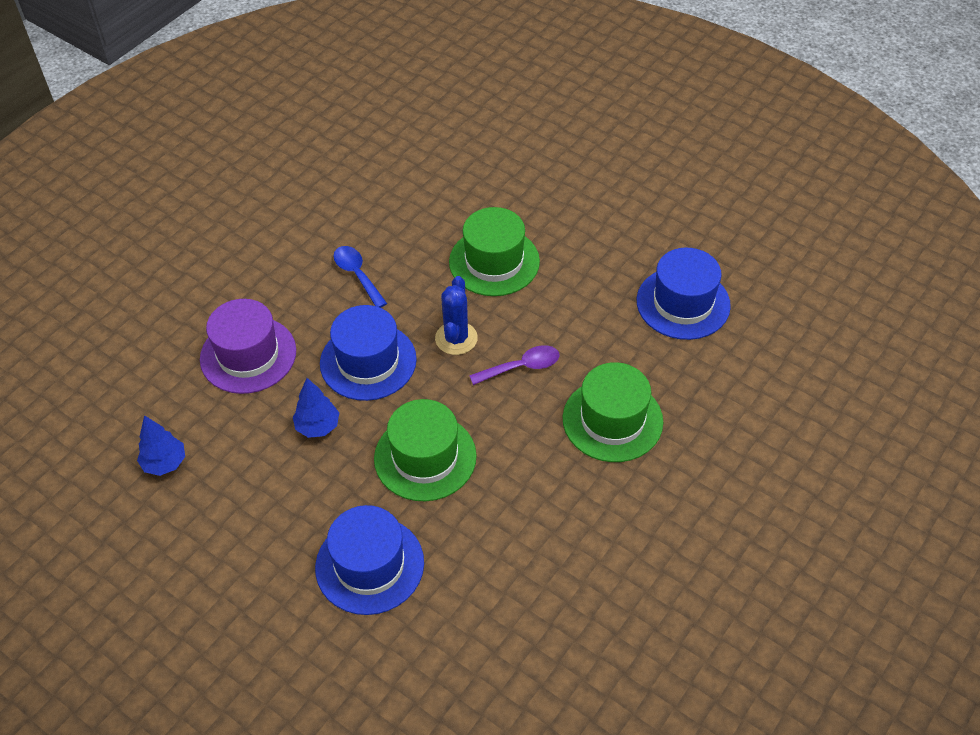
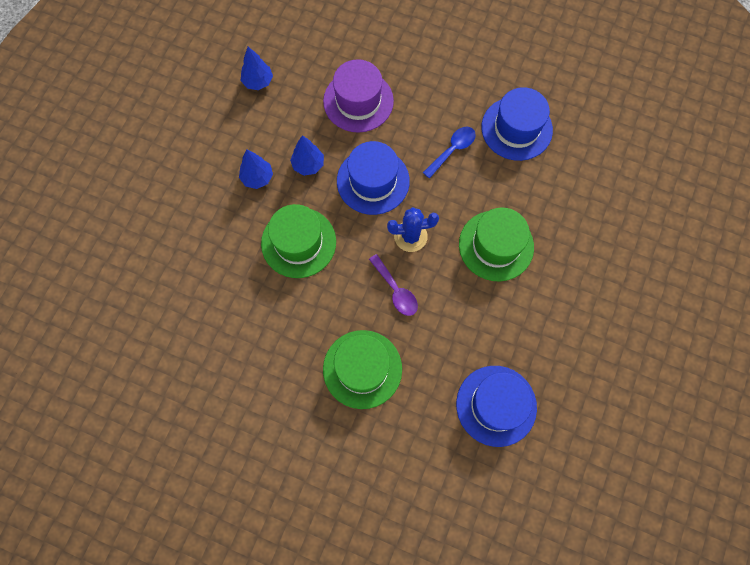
camera: 75 degrees right, 20 degrees up
(313, 489) = (257, 178): none -> blue tree
(369, 565) = (206, 230): blue hat -> blue hat (516, 128)

